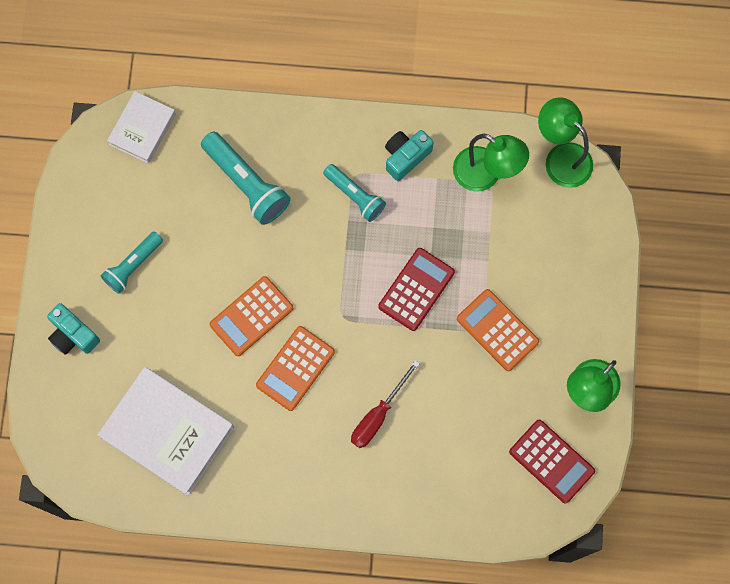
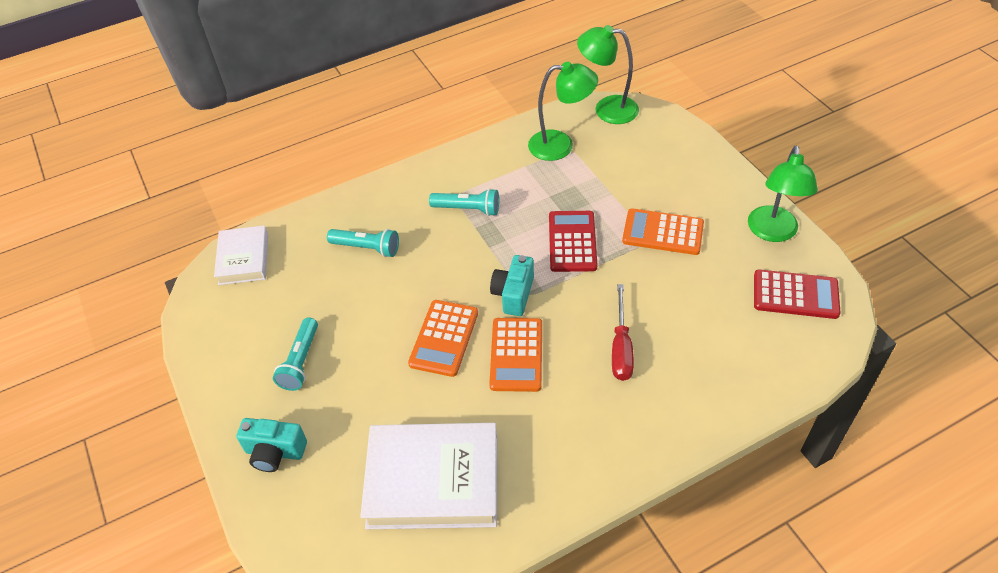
camera: 30 degrees left, 25 degrees down
(246, 183) = (367, 248): turquoise flashlight -> turquoise flashlight, size x0.65
(405, 157) = (488, 166): turquoise camera -> turquoise camera (513, 294)

